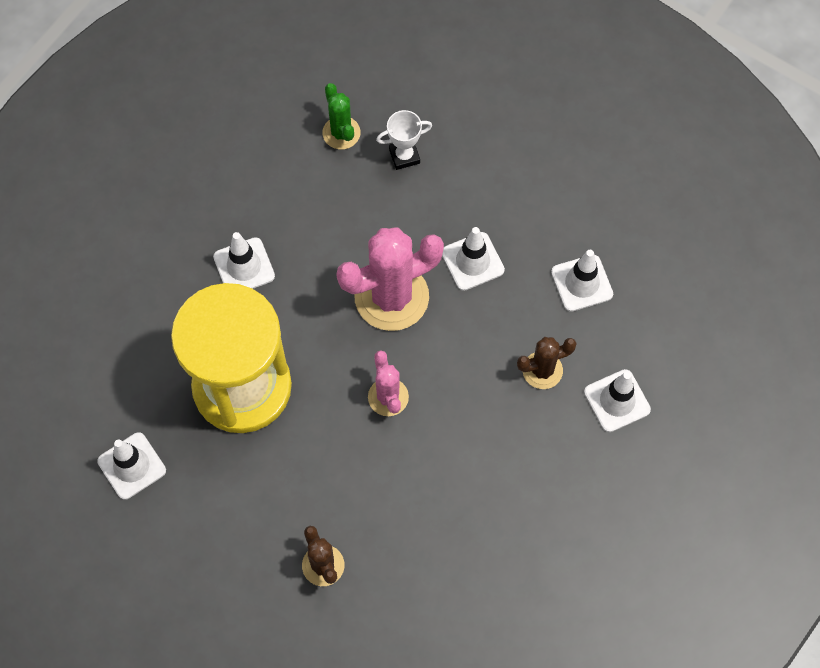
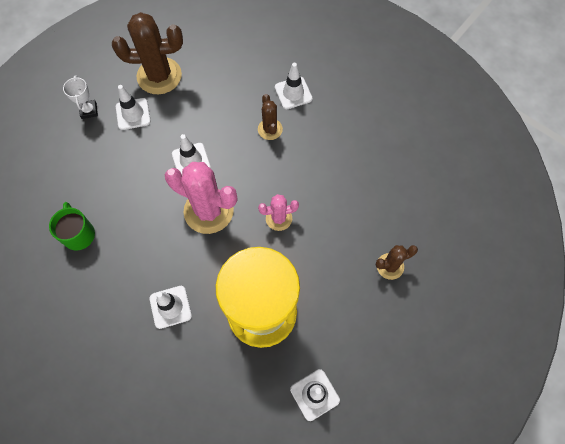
camera: 85 degrees left, 0 degrees up
(341, 133) = (79, 234): green cactus -> green mug
(391, 297) = (208, 211): pink cactus -> pink cactus turned 45 degrees counterclockwise
(404, 156) = (106, 195): white trophy -> white trophy (89, 111)
(582, 283) = (215, 102): white traffic cone -> white traffic cone (133, 114)
(620, 193) = (159, 76): none -> brown cactus

